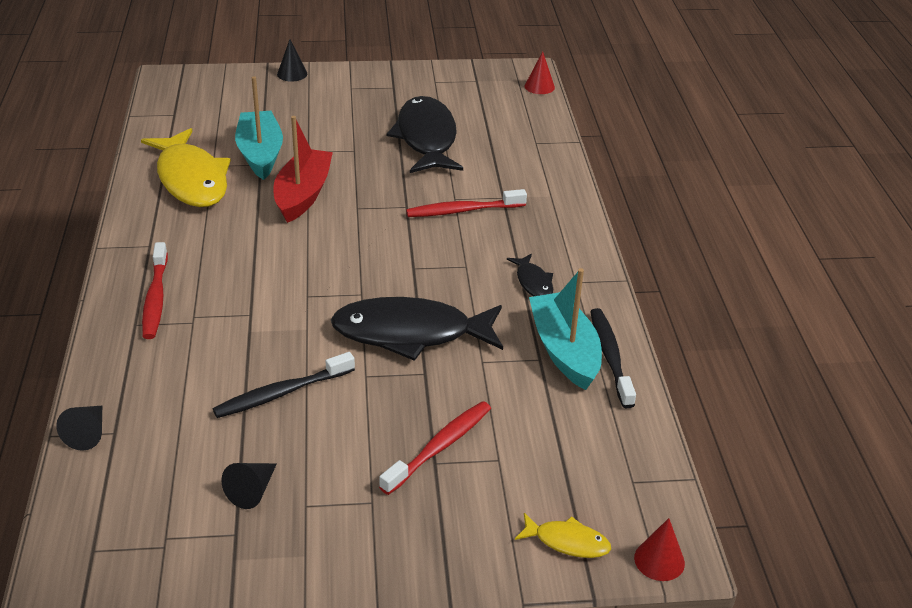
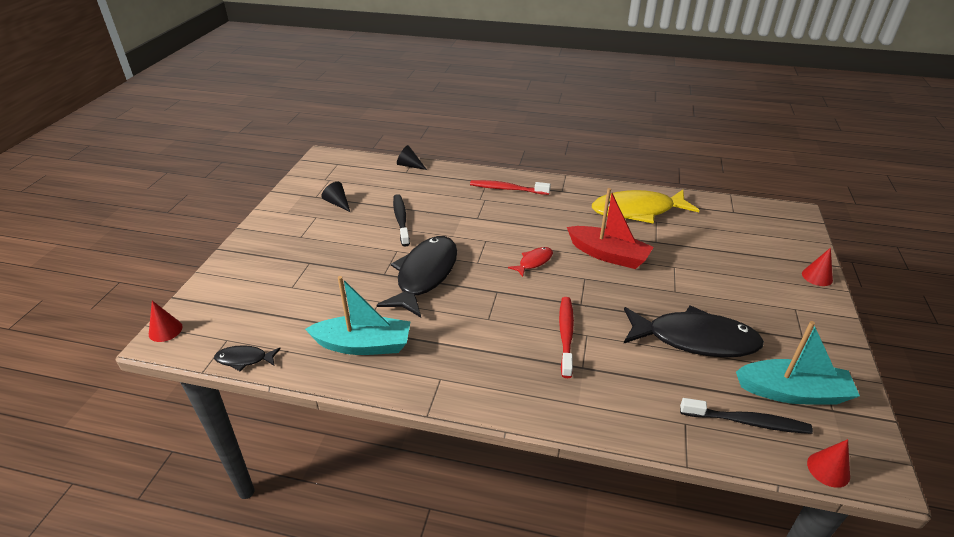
camera: 110 degrees right, 0 degrees up
(260, 154) = (671, 243): turquoise boat -> turquoise boat (792, 392)
(292, 74) = (817, 276): black cone -> red cone
(341, 248) = (534, 262): none -> red fish
(439, 447) = (318, 266): red toothbrush -> none
(533, 282) = (450, 351): black fish -> black fish (244, 359)
(567, 542) = (212, 297): yellow fish -> none
(610, 357) = (341, 369): black toothbrush -> black toothbrush (747, 422)

